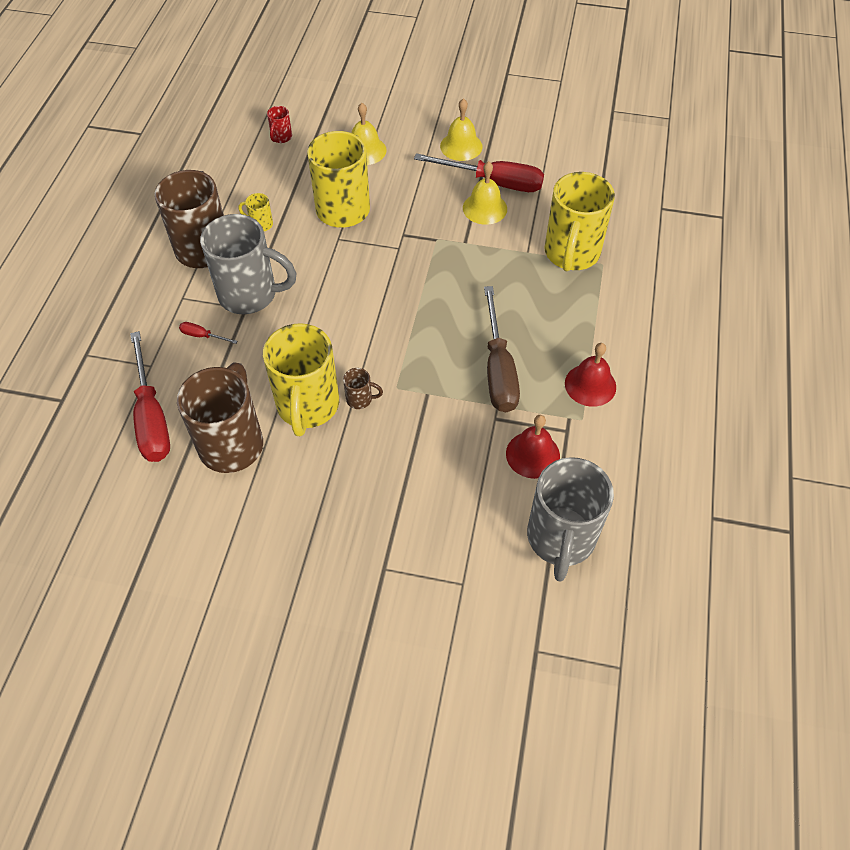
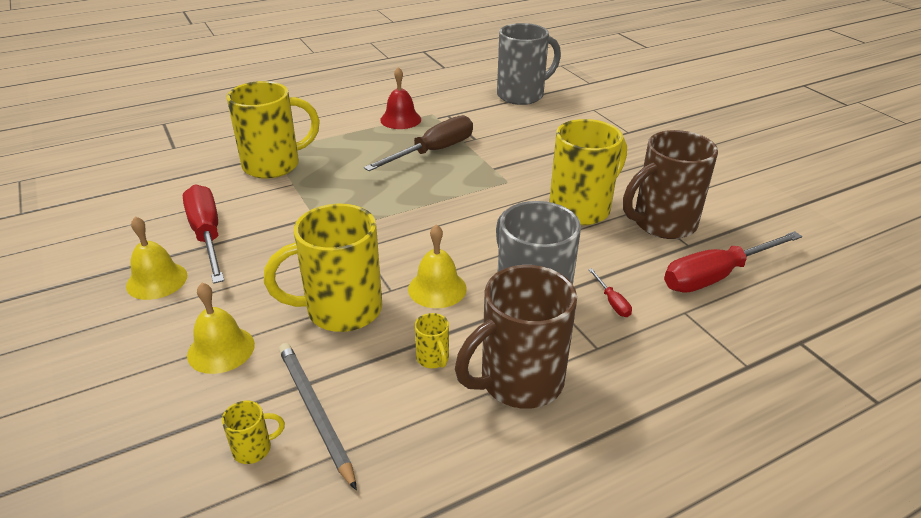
camera: 130 degrees left, 20 degrees down
(152, 417) = (716, 276): red screwdriver -> red screwdriver turned 150 degrees counterclockwise
(279, 164) = (315, 412): none -> grey pencil
(281, 137) = (254, 449): red mug -> yellow mug
(360, 399) = (540, 190): brown mug -> none
(485, 208) = (253, 225): yellow bell -> yellow bell (437, 288)
(532, 454) = (482, 119): red bell -> none

